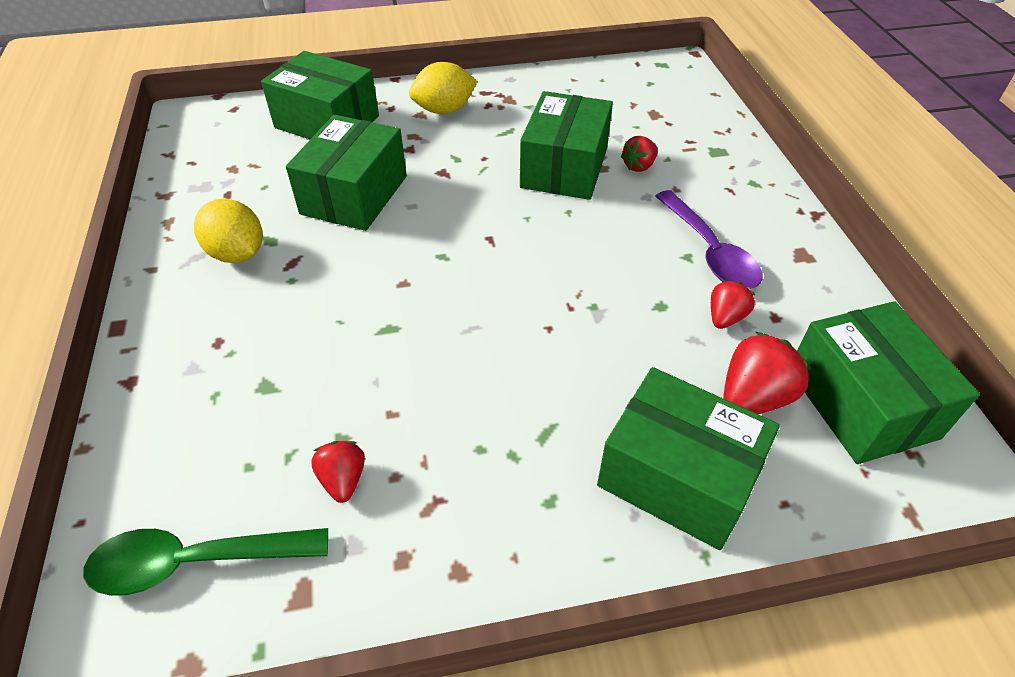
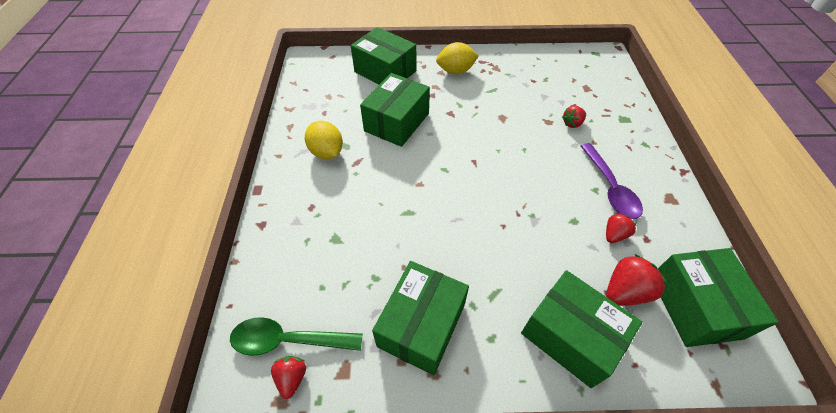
camera: 10 degrees right, 5 degrees up
(343, 479) = (373, 304): red strawberry -> red strawberry (292, 378)
(564, 168) = (525, 119): green box -> green box (421, 325)

